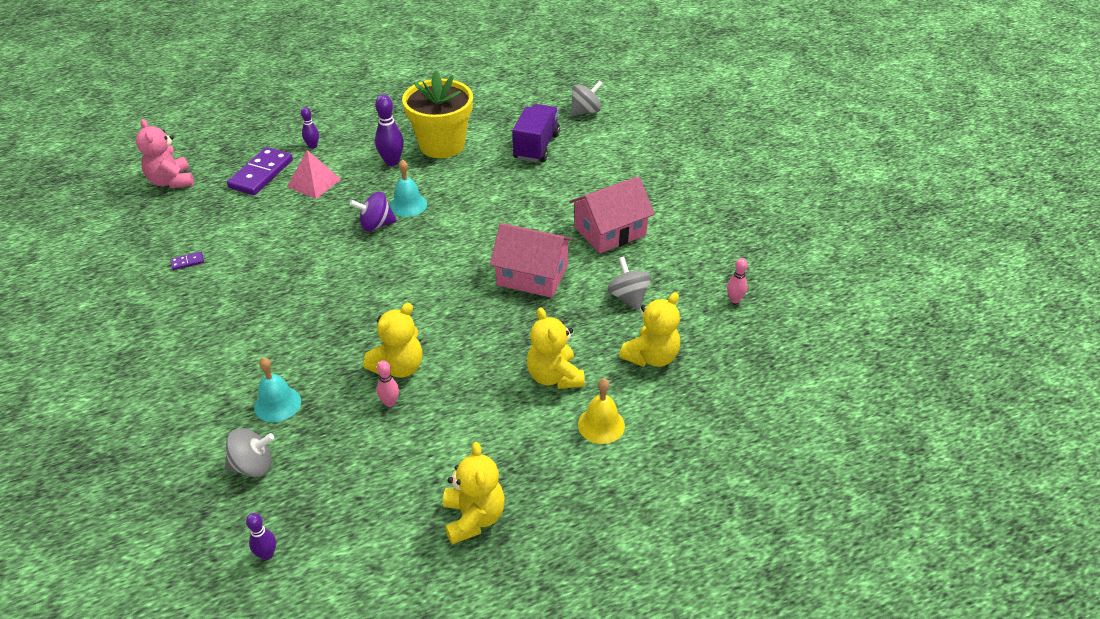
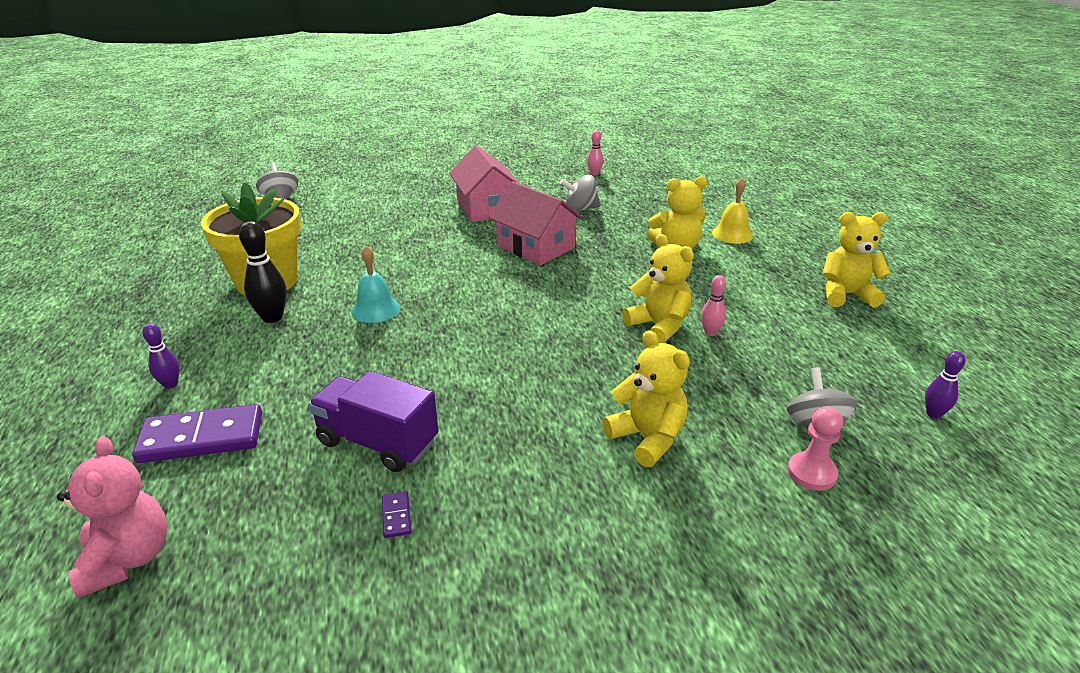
camera: 80 degrees left, 10 degrees down
(171, 181) = (128, 559): pink teddy bear -> pink teddy bear turned 90 degrees counterclockwise
(202, 458) = (811, 473): none -> pink pawn
(261, 174) = (201, 438): purple domino -> purple domino turned 45 degrees counterclockwise
(277, 404) = (715, 411): turquoise bell -> none
(314, 183) = (270, 383): pink pyramid -> none
(376, 225) = (402, 333): purple spinning top -> none
(392, 161) = (272, 318): purple bowling pin -> black bowling pin
(532, 275) = (535, 247): pink house -> pink house turned 75 degrees counterclockwise
(536, 146) = (321, 228): purple truck -> purple truck (377, 442)
(651, 357) = (655, 208): yellow teddy bear -> yellow teddy bear (647, 438)

